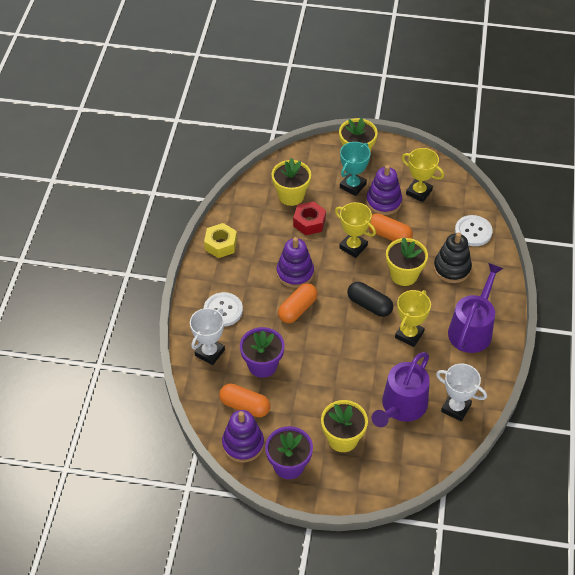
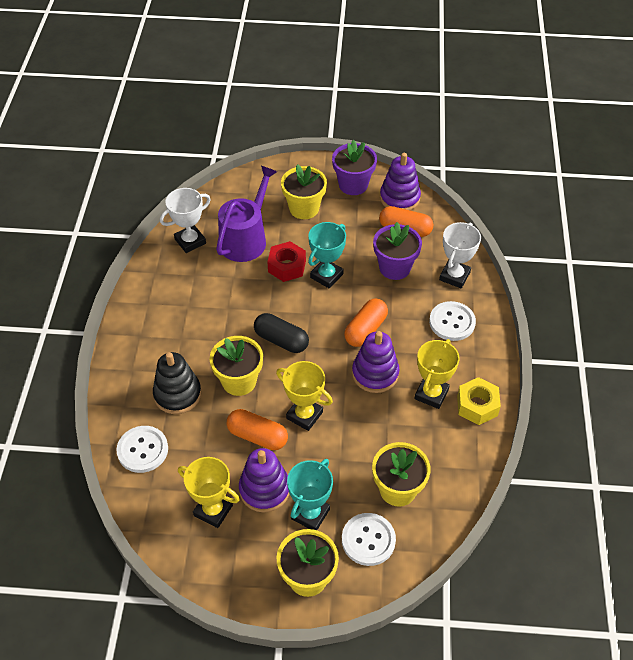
camera: 175 degrees right, 0 degrees up
(309, 222) = (366, 447): red nut -> red nut (287, 266)
(315, 169) = (368, 540): none -> white button
(326, 361) = (326, 276): none -> turquoise trophy
(409, 335) = (235, 310): yellow trophy -> yellow trophy (431, 394)
(456, 408) = (190, 241): white trophy -> white trophy turned 60 degrees counterclockwise
(472, 329) = (162, 321): purple watering can -> none

